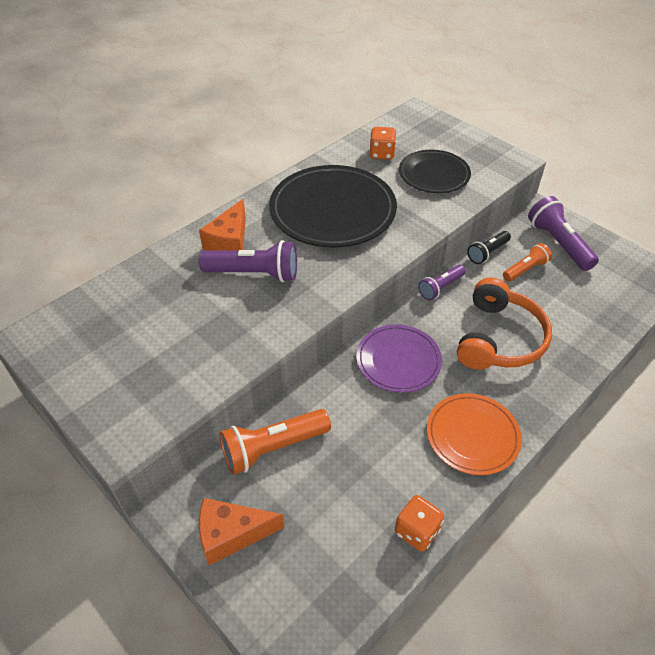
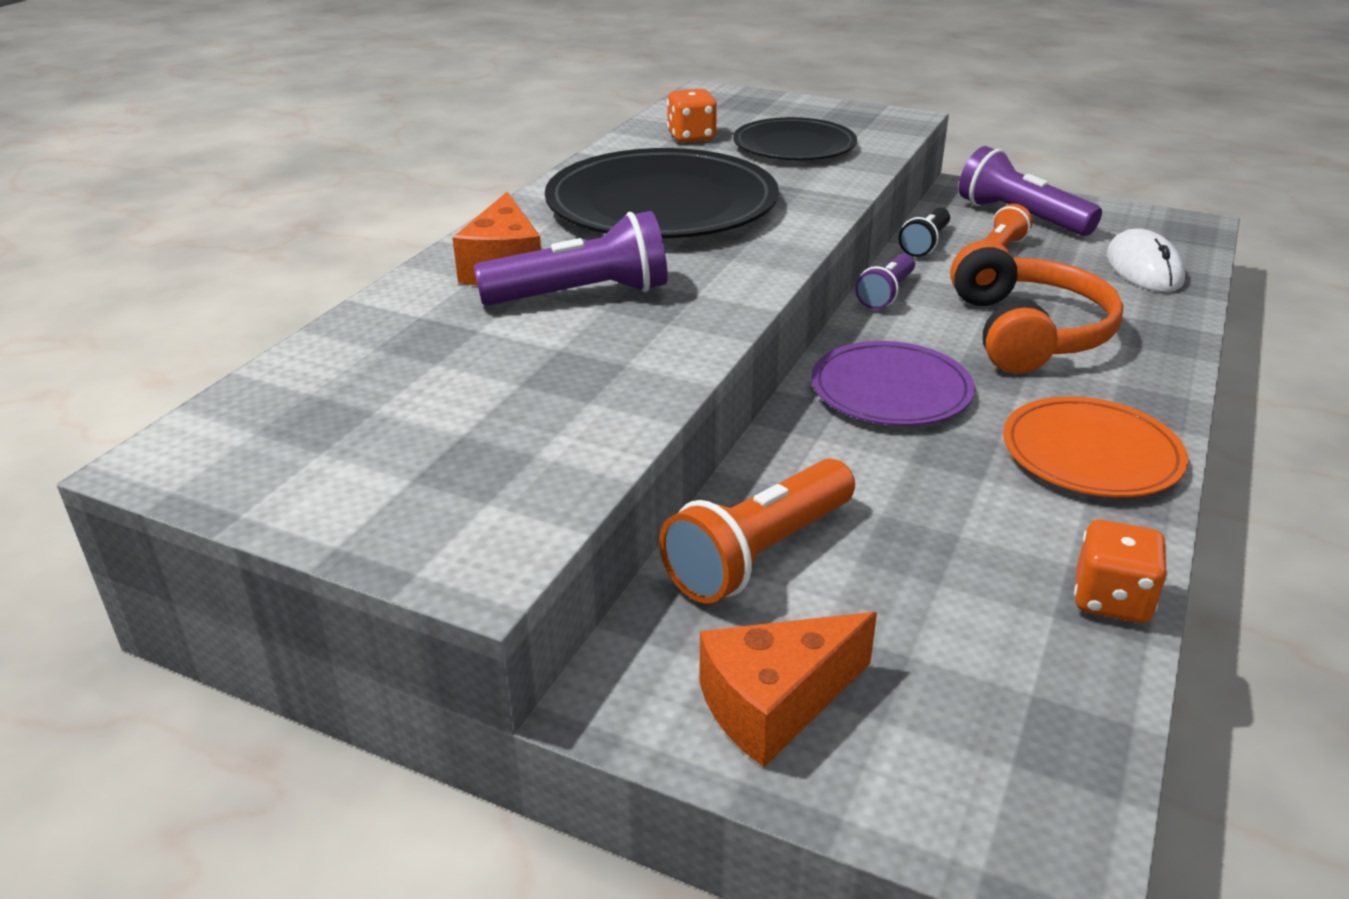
camera: 20 degrees left, 15 degrees down
(602, 305) = (1143, 268): none -> white mouse

